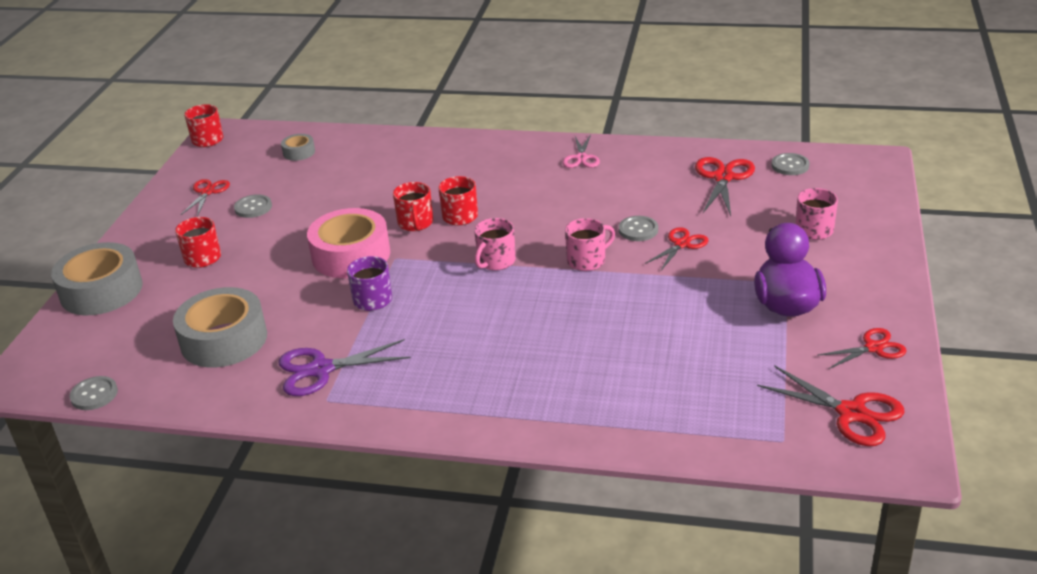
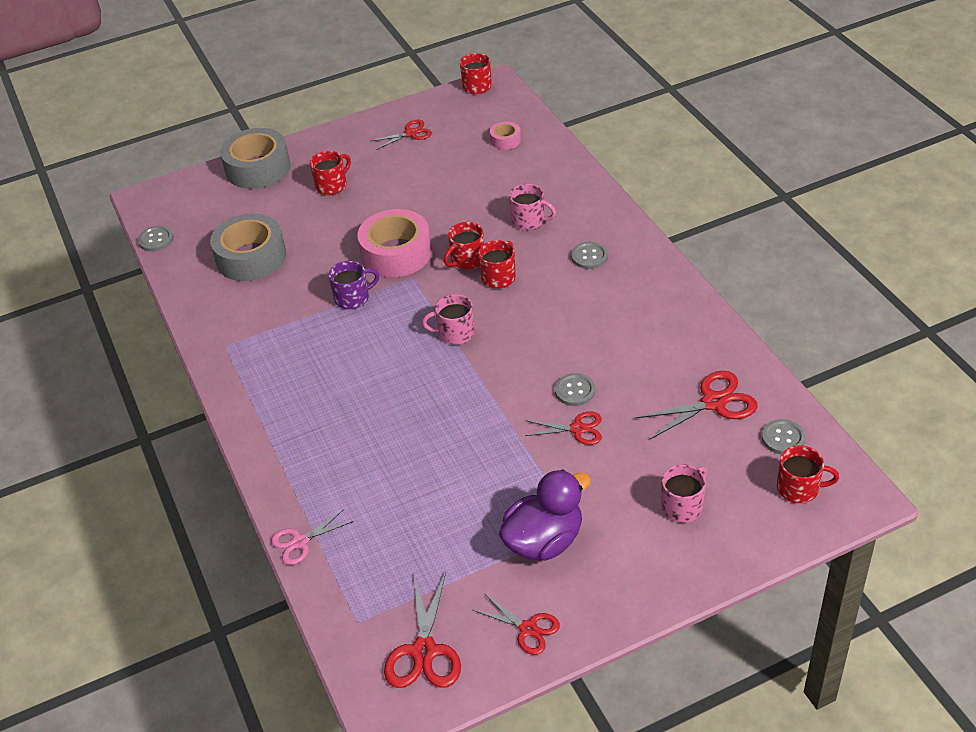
camera: 55 degrees right, 10 degrees up
(253, 207) = (411, 167): grey button -> grey button (589, 256)
(299, 152) = (505, 140): grey tape -> pink tape
(321, 369) = (255, 323): purple scissors -> none
(581, 158) = (655, 296): pink scissors -> pink scissors (300, 542)
(587, 260) = (502, 384): pink mug -> pink mug (529, 220)
(844, 178) = (799, 488): none -> red mug

